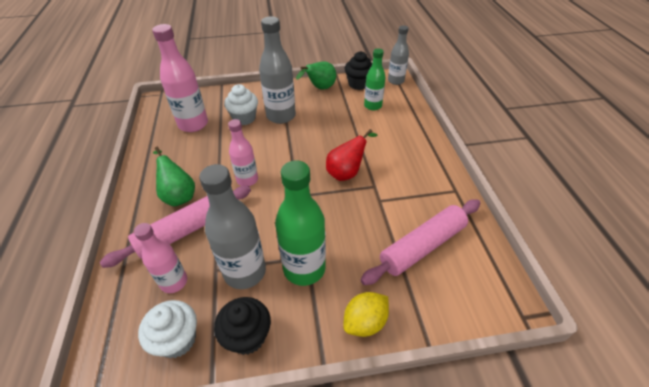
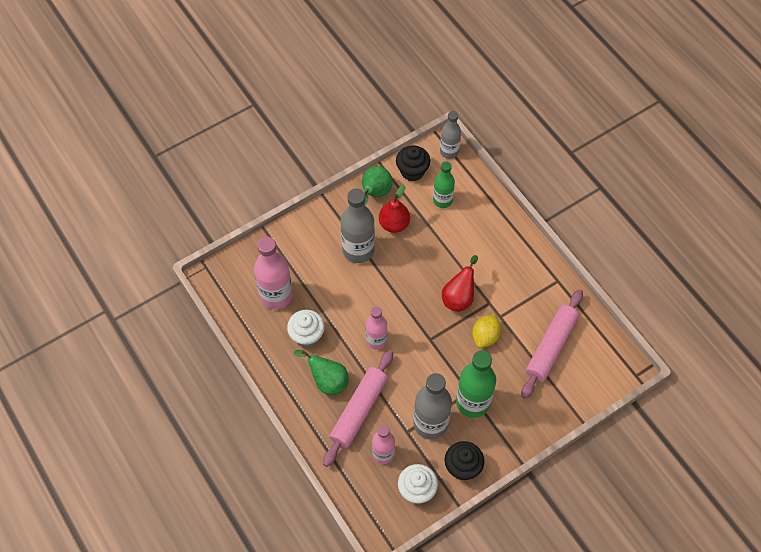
camera: 25 degrees left, 15 degrees up
(244, 118) = (323, 267): white cupcake -> white cupcake (307, 335)
(322, 109) = (394, 224): none -> red pear
(365, 322) = (535, 423): yellow lemon -> yellow lemon (485, 336)

